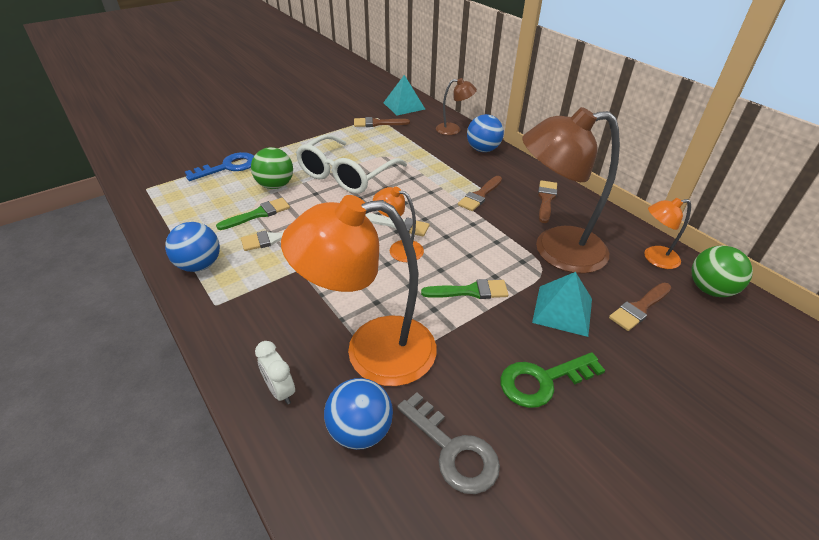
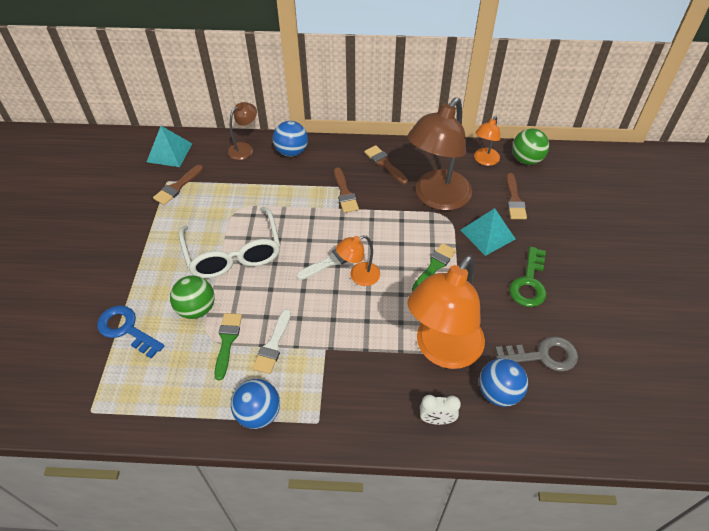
camera: 50 degrees left, 10 degrees up
(228, 167) = (126, 329): blue key -> blue key turned 60 degrees counterclockwise

